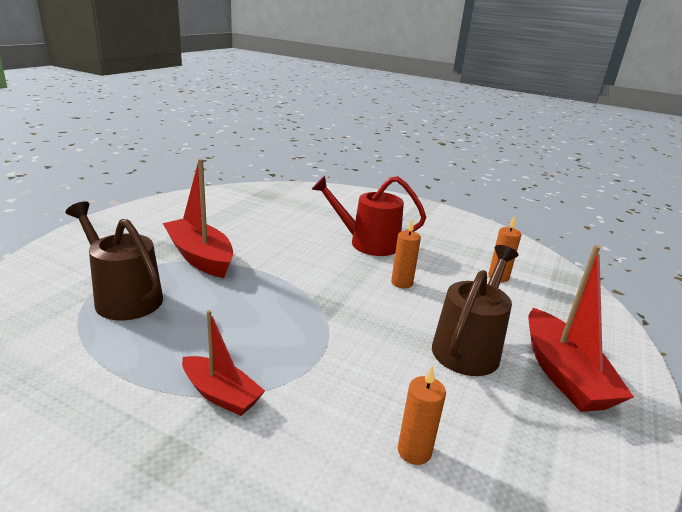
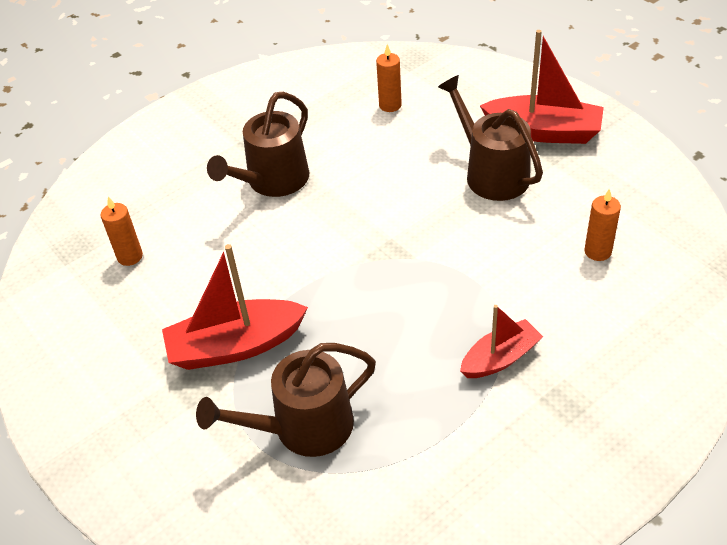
camera: 60 degrees left, 20 degrees up
(368, 243) = (273, 181): red watering can -> brown watering can
(401, 283) = (371, 181): orange candle -> orange candle (130, 256)

